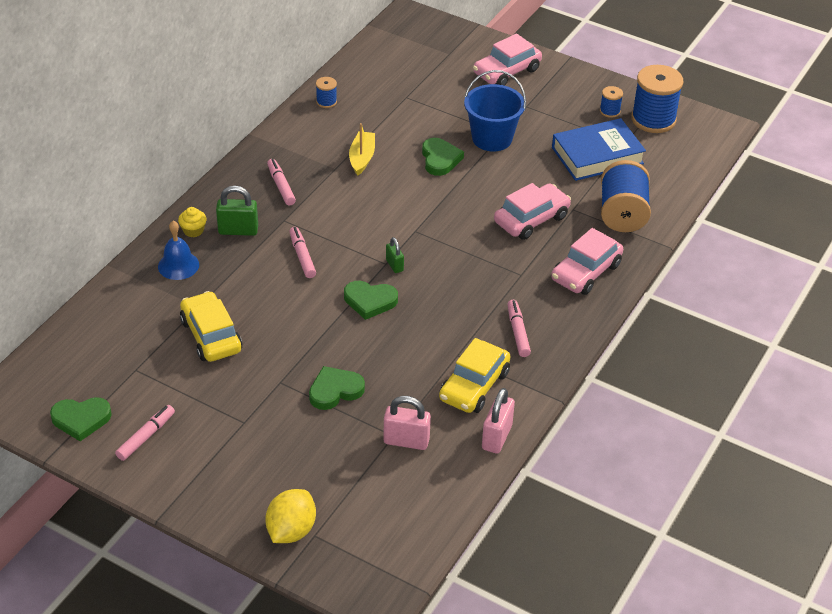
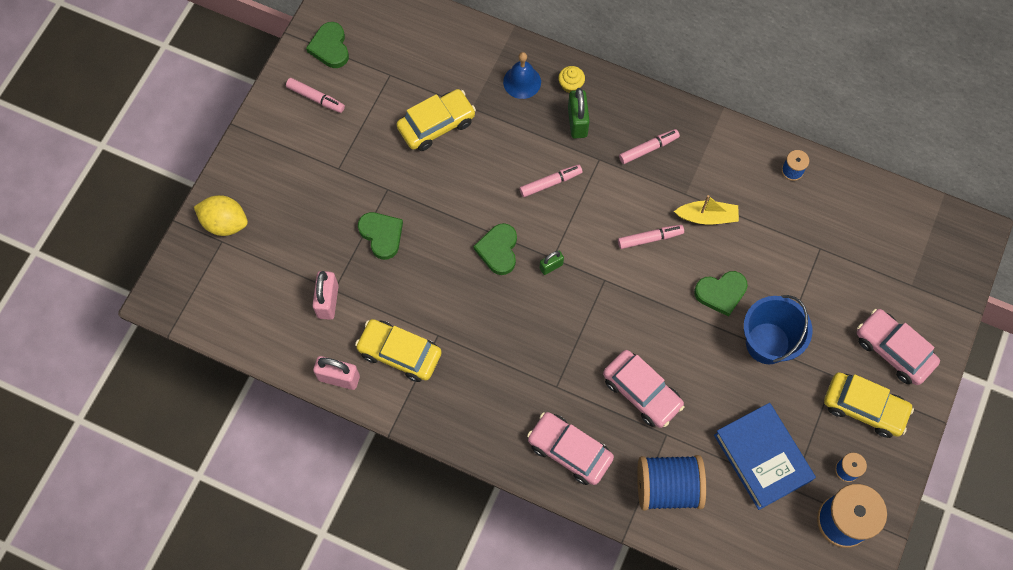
camera: 85 degrees right, 25 degrees up
(518, 332) = (474, 388): pink marker -> pink marker (650, 238)
(556, 94) = (864, 407): none -> yellow car

